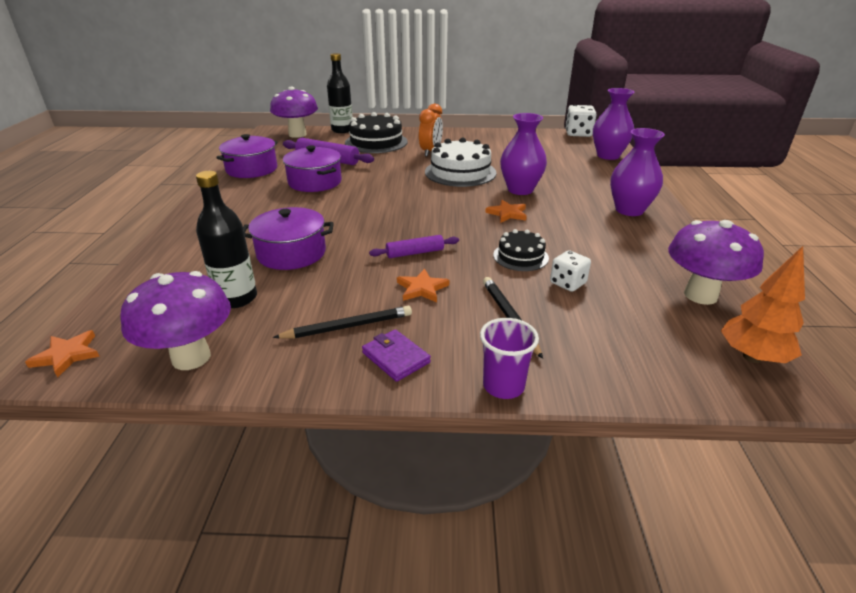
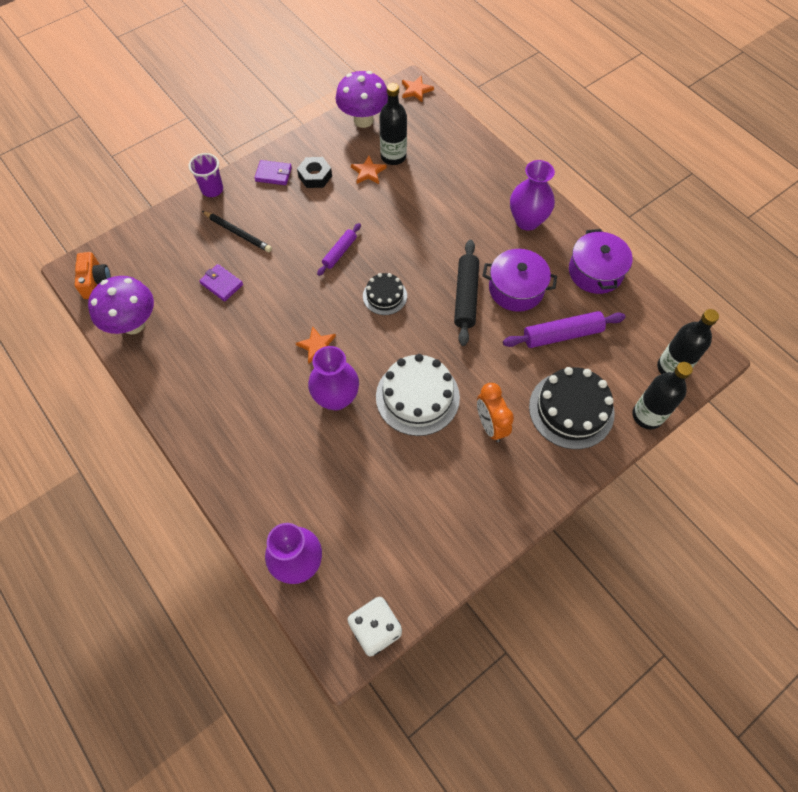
camera: 140 degrees right, 30 degrees up
(291, 253) = (413, 203): purple pot -> none
(297, 134) = (671, 368): purple mushroom -> black bottle
(348, 326) = (315, 176): black pencil -> black nut
(355, 192) = (466, 296): none -> black rolling pin
(422, 288) = (304, 224): orange star -> orange star (368, 172)
(520, 256) = (268, 293): black cake -> black cake (385, 296)
(568, 283) = (221, 284): white dice -> purple wallet
(629, 210) = (220, 423): purple vase -> purple vase (527, 221)
(752, 357) = (96, 282): orange tree -> orange camera

